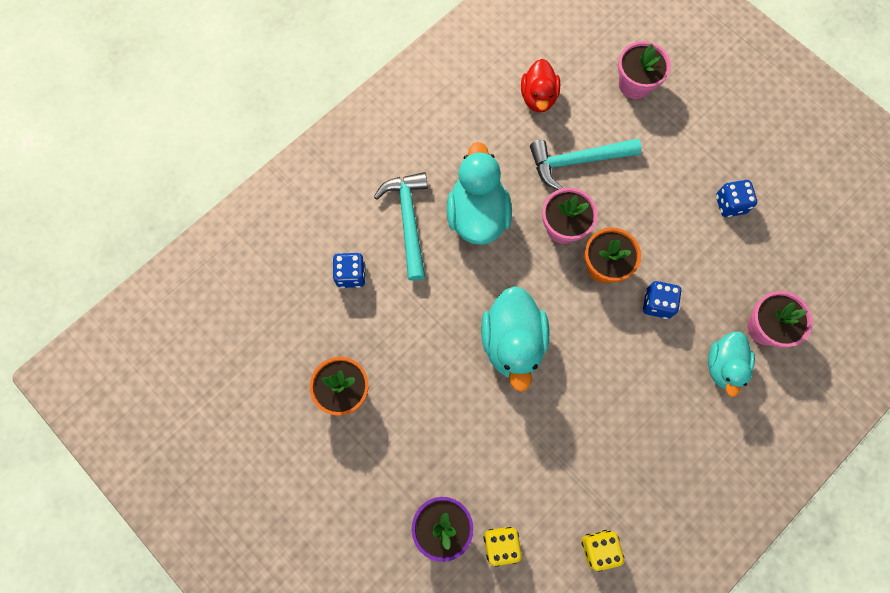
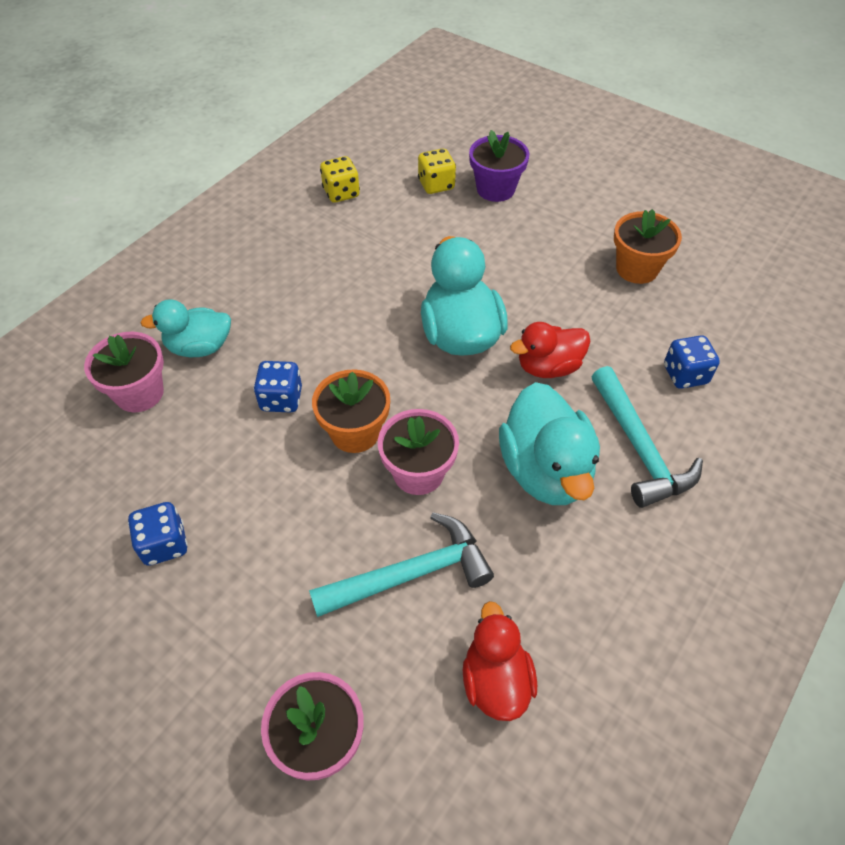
camera: 170 degrees right, 20 degrees down
(451, 299) = (548, 367): none -> red duck
(723, 366) = (199, 347): turquoise duck -> turquoise duck turned 105 degrees counterclockwise

